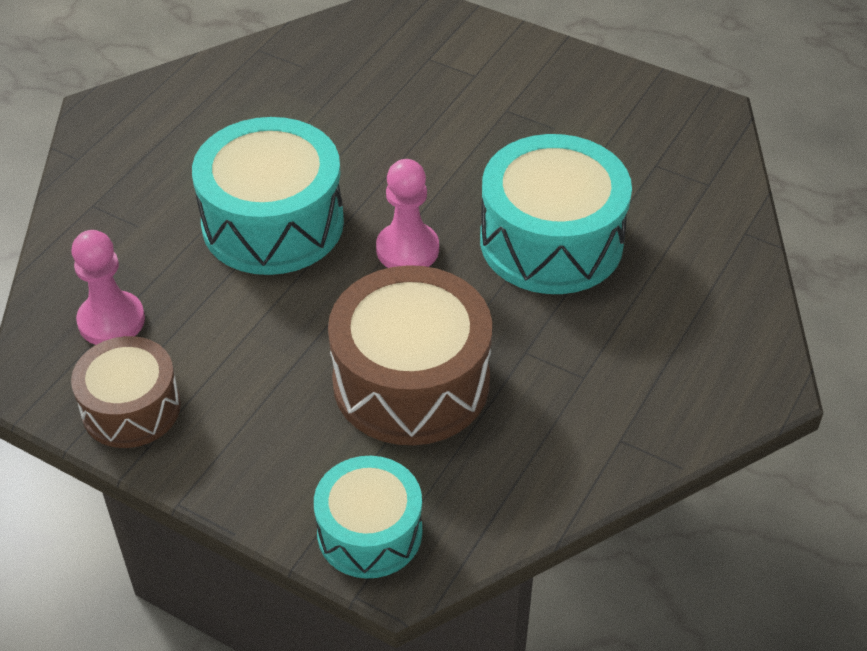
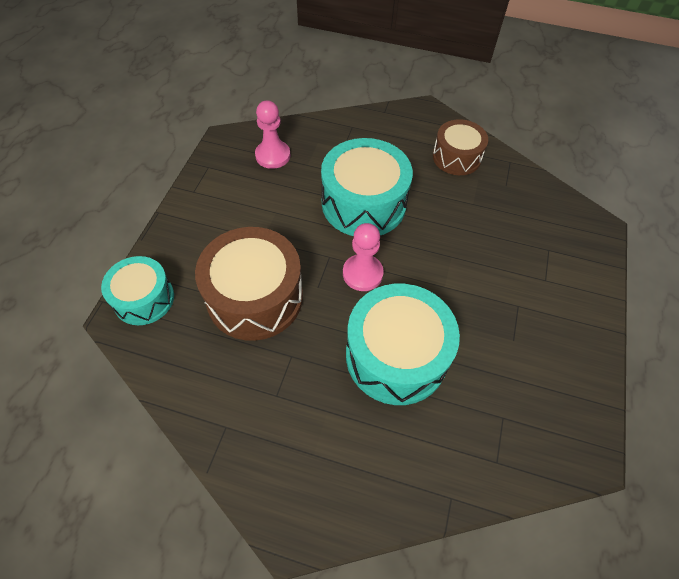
camera: 75 degrees right, 10 degrees up
(131, 408) = (216, 178): brown drum -> brown drum (456, 157)

